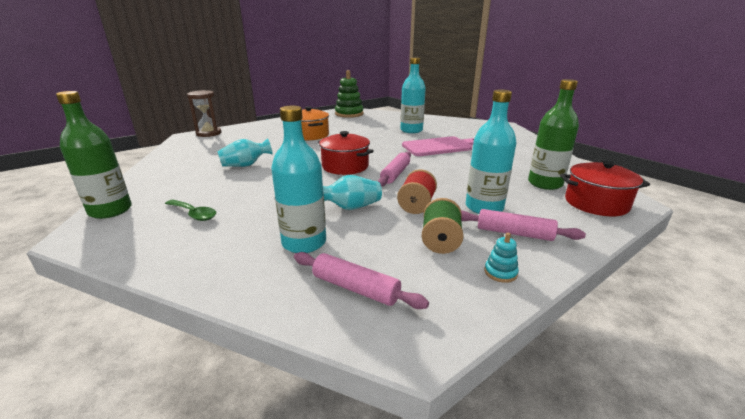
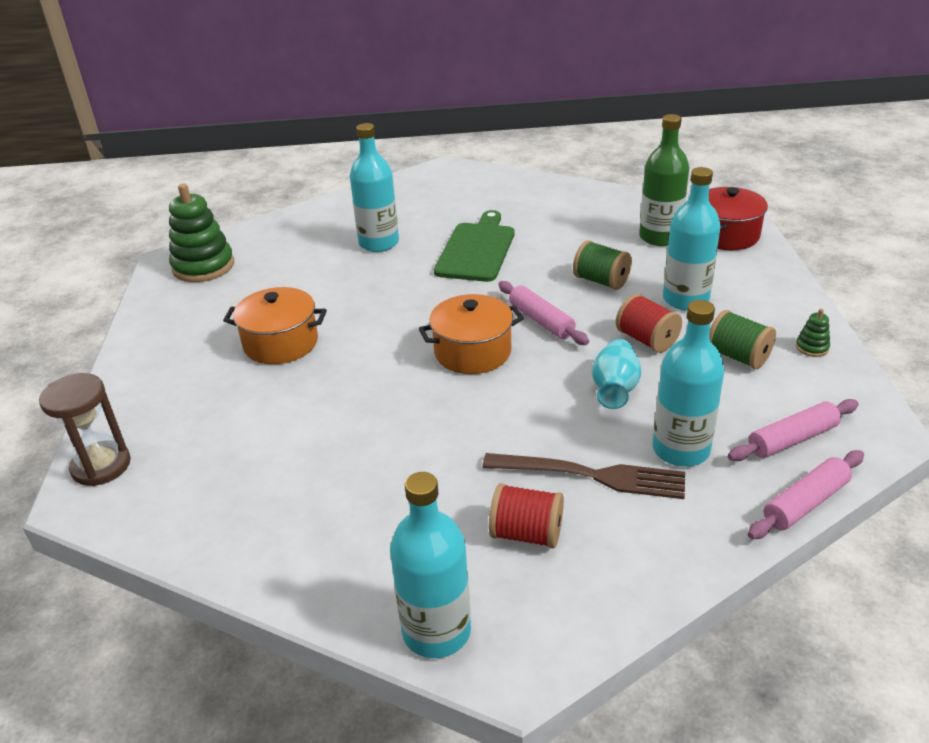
camera: 55 degrees left, 10 degrees up
(110, 210) = (436, 631): green bottle -> turquoise bottle
(194, 214) = (526, 534): green spoon -> red spool
(246, 165) = (364, 448): turquoise vase -> none
(257, 220) = (592, 475): none -> brown fork
(345, 166) = (472, 352): red pot -> orange pot
(439, 146) = (477, 250): pink cutting board -> green cutting board
(461, 179) = (601, 281): none -> green spool
(500, 272) = (812, 347): turquoise stacking toy -> green stacking toy
(514, 233) = (750, 308): pink rolling pin -> pink rolling pin (805, 503)

